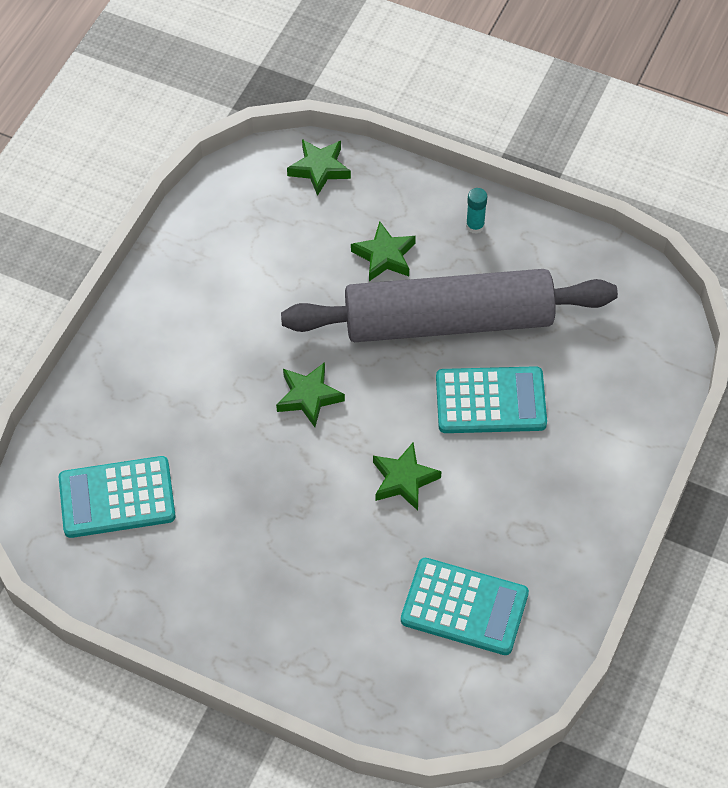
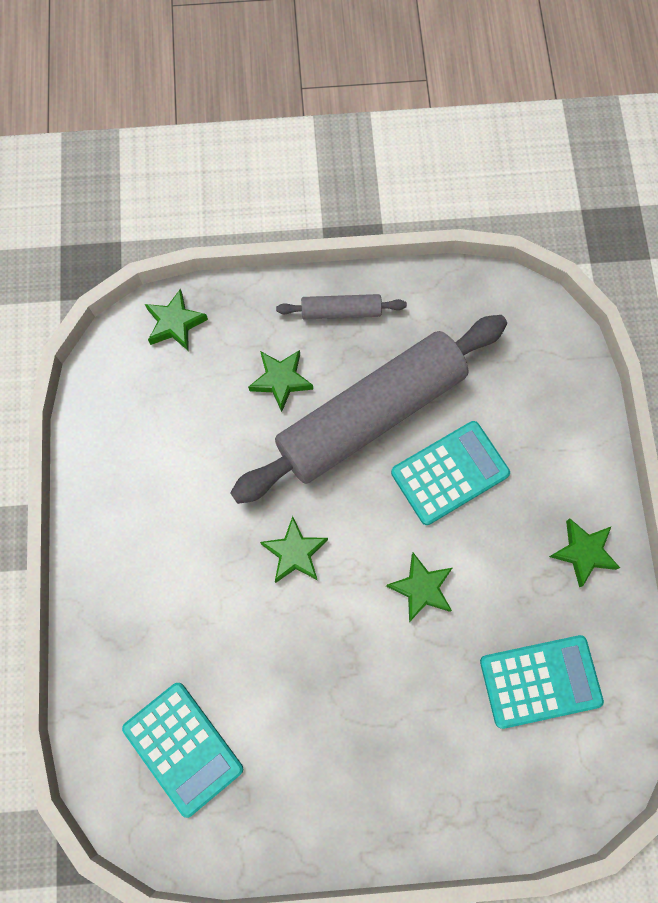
camera: 30 degrees left, 15 degrees up
(117, 498) = (183, 748): turquoise calculator -> turquoise calculator turned 90 degrees counterclockwise
(475, 226) = (341, 311): turquoise glue stick -> grey rolling pin
(574, 525) = (583, 552): none -> green star

